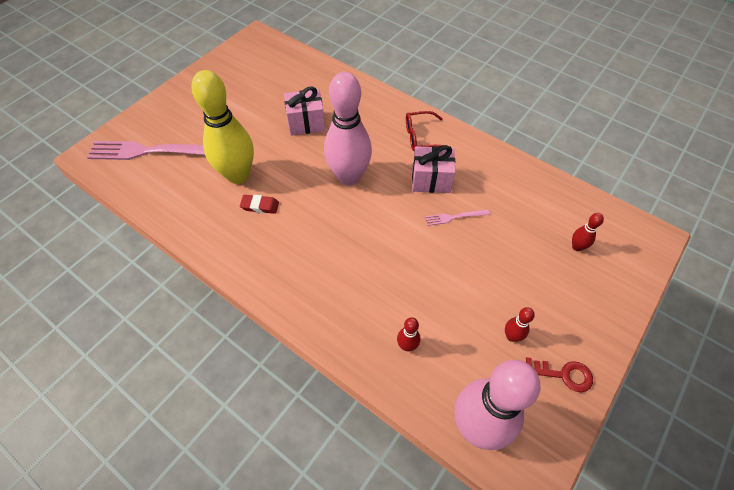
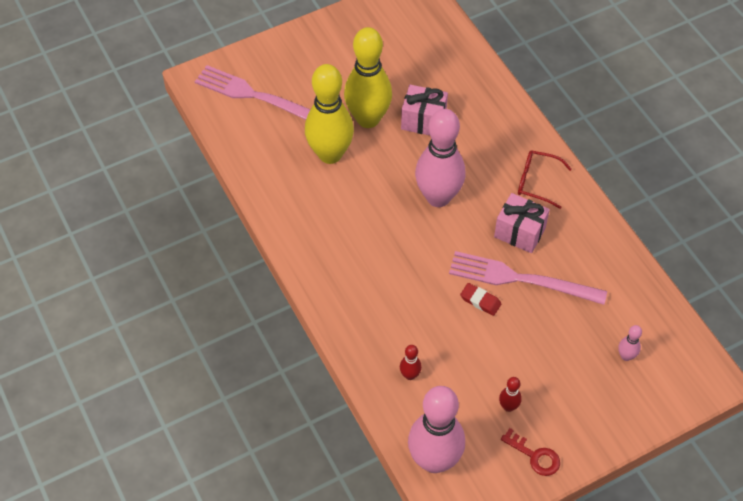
camera: 25 degrees right, 0 degrees up
(258, 137) = (368, 119): none -> yellow bowling pin
(260, 206) = (337, 195): red eraser -> red eraser (480, 301)
(454, 217) = (521, 279): pink fork -> pink fork, size x2.25
(577, 247) = (626, 356): red bowling pin -> pink bowling pin

